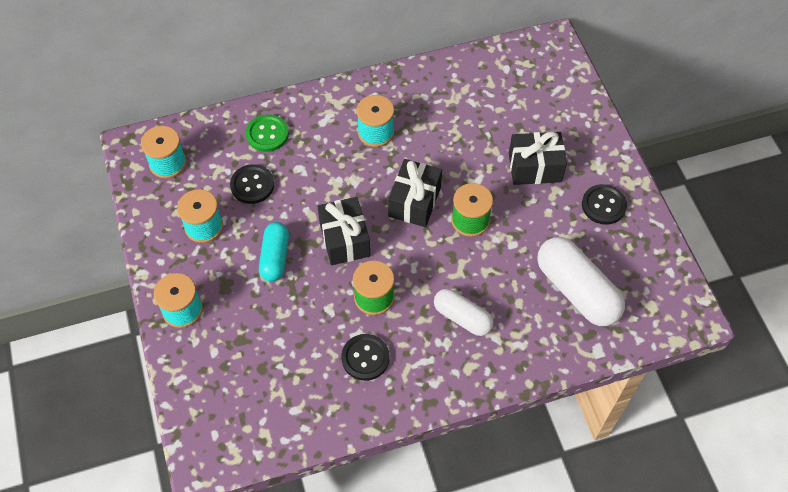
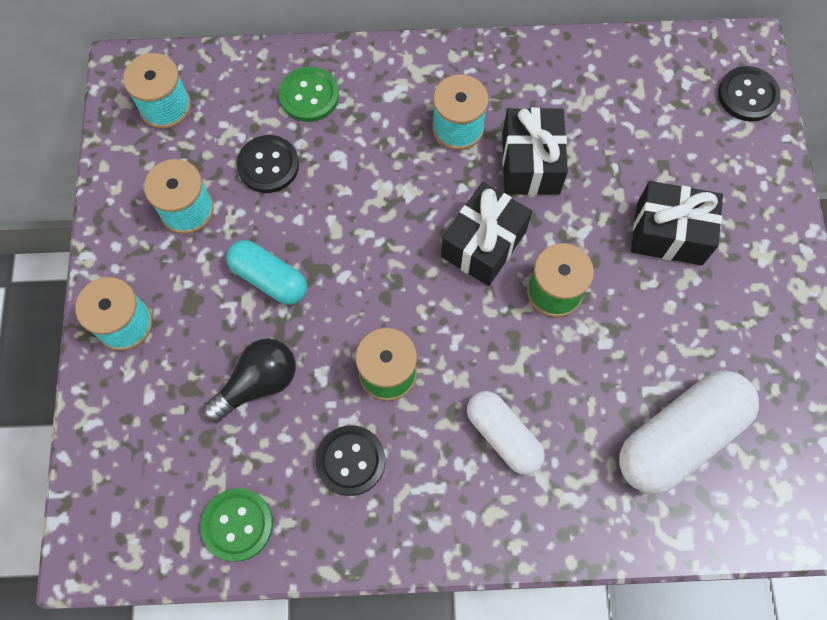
camera: 15 degrees right, 10 degrees up
(275, 257) = (269, 278): turquoise capsule -> turquoise capsule turned 75 degrees counterclockwise
(287, 325) = (258, 383): none -> black light bulb
(300, 417) = (237, 525): none -> green button
(344, 239) = (371, 276): black gift -> black gift (530, 163)
(577, 290) = (679, 437): white capsule -> white capsule turned 75 degrees clockwise
(603, 205) = (754, 316): black button -> black button (747, 95)

